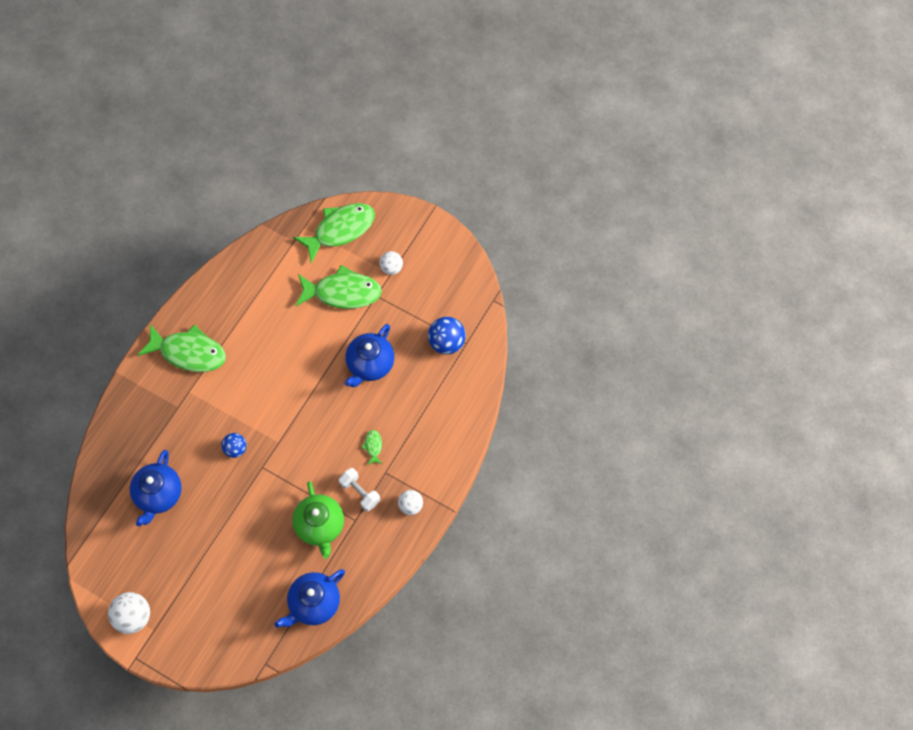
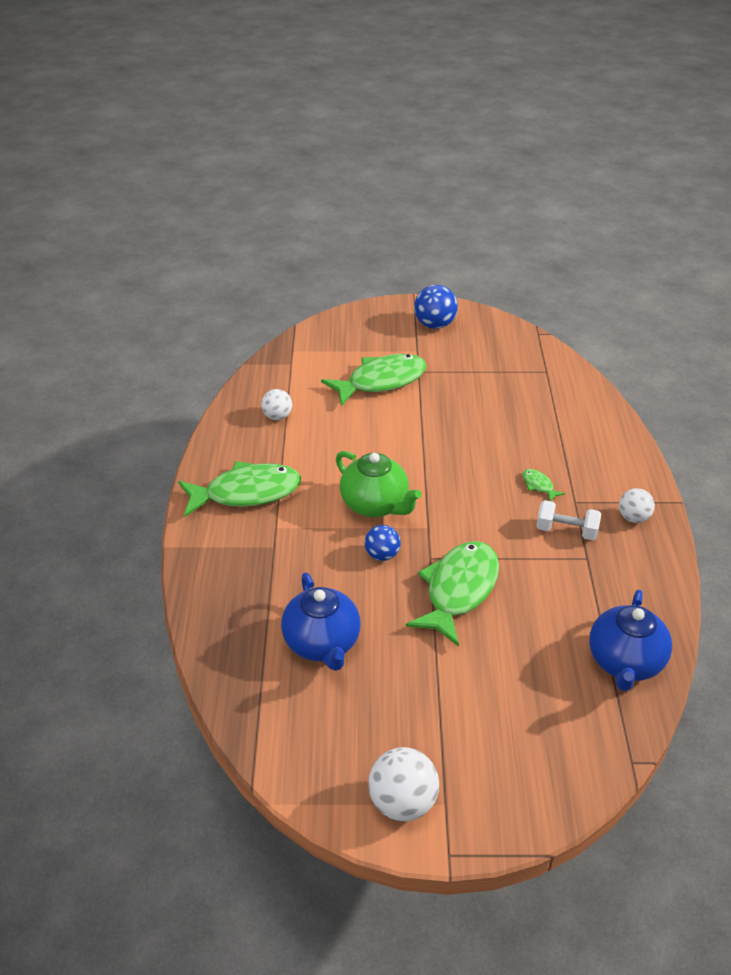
camera: 30 degrees left, 25 degrees down
(320, 526) = (553, 582): green teapot -> green teapot (375, 505)
(340, 230) = (334, 339): green fish -> green fish (459, 590)
(370, 365) = (466, 423): blue teapot -> none
(391, 268) = (414, 347): white ball -> white ball (277, 416)
(446, 343) = (527, 378): blue ball -> blue ball (434, 325)

